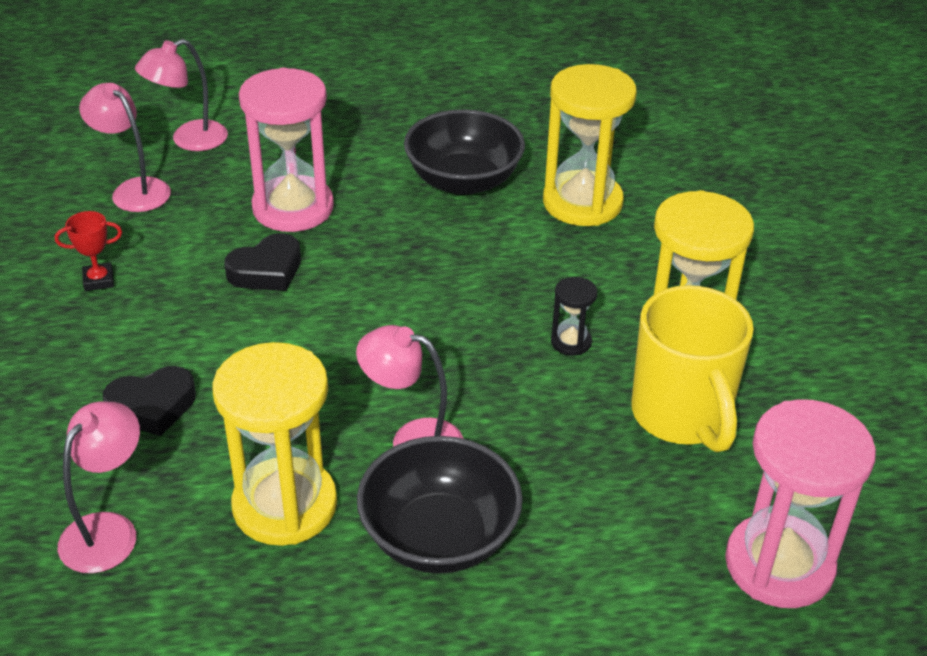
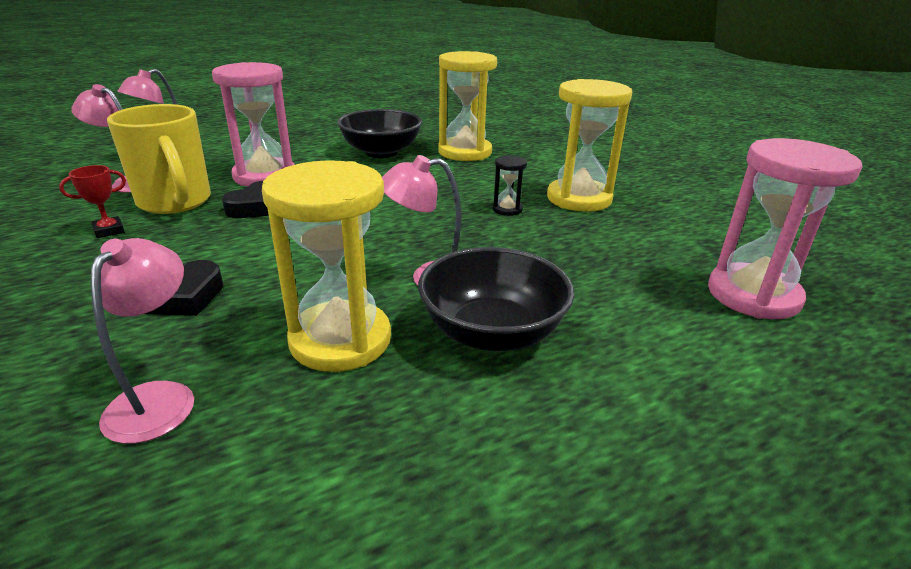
camera: 20 degrees left, 10 degrees down
(682, 417) = (612, 232): yellow mug -> yellow mug (175, 202)

